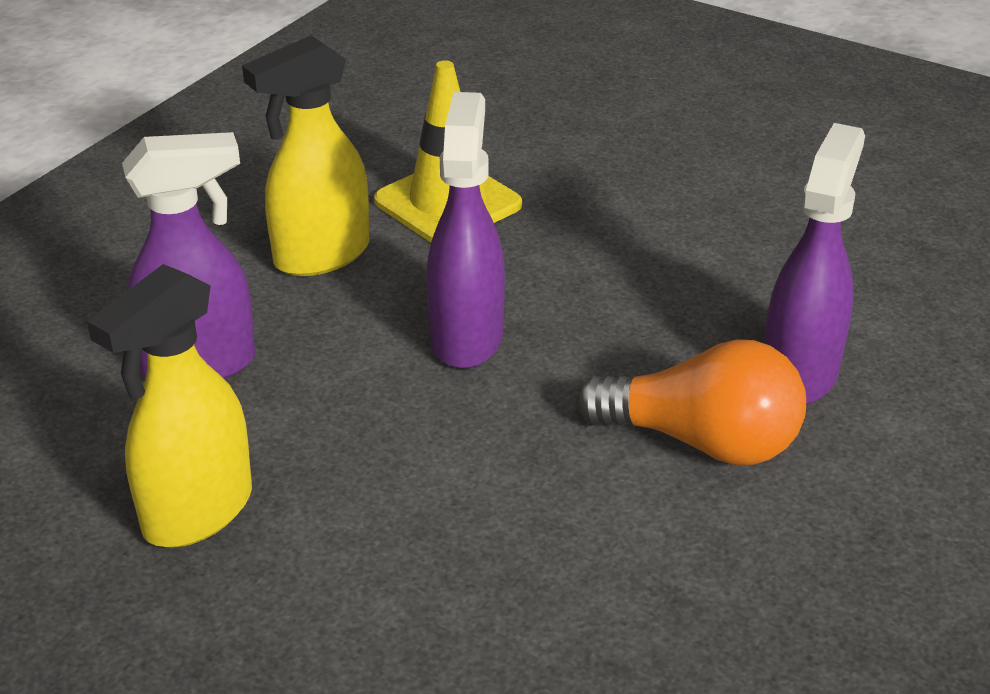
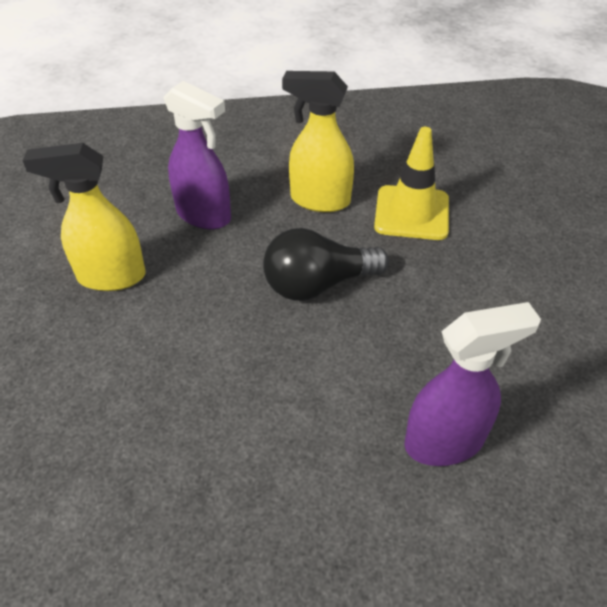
camera: 50 degrees right, 10 degrees up
(466, 337) = (317, 284): purple spray bottle -> black light bulb
(702, 441) = (336, 430): orange light bulb -> none

